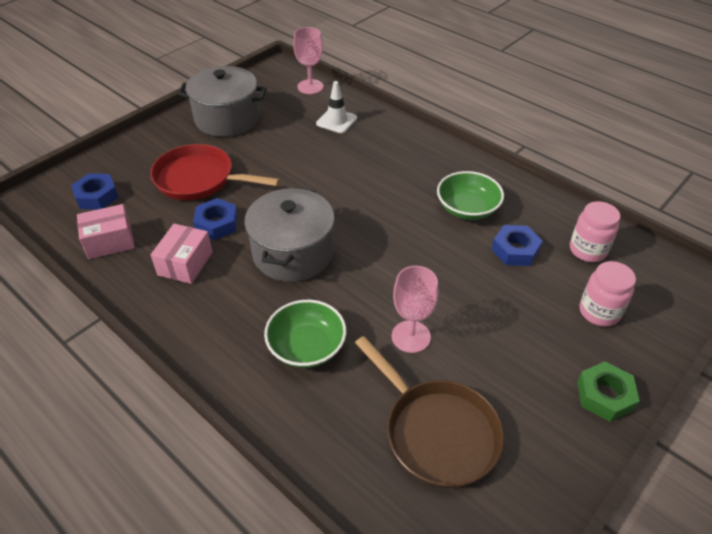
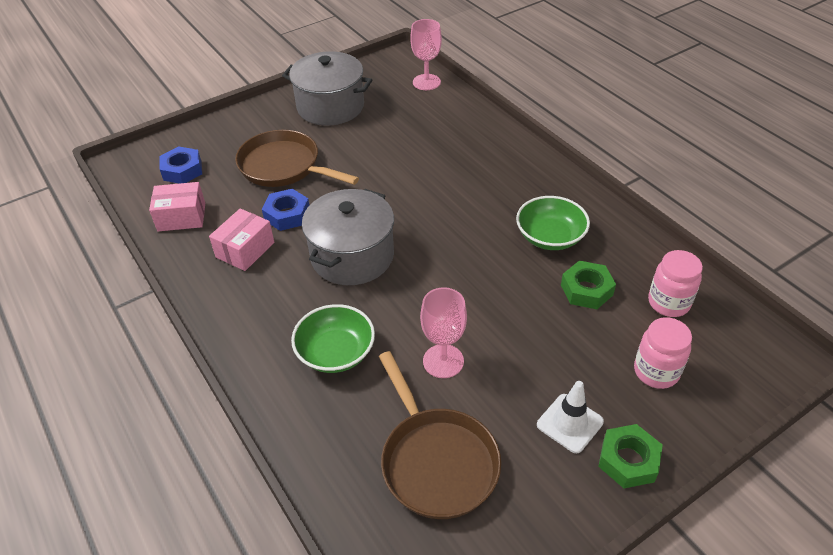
camera: 15 degrees right, 0 degrees up
(199, 179) = (284, 167): red pan -> brown pan
(336, 121) = (442, 123): white traffic cone -> white traffic cone (570, 423)
(515, 250) = (586, 290): blue nut -> green nut

